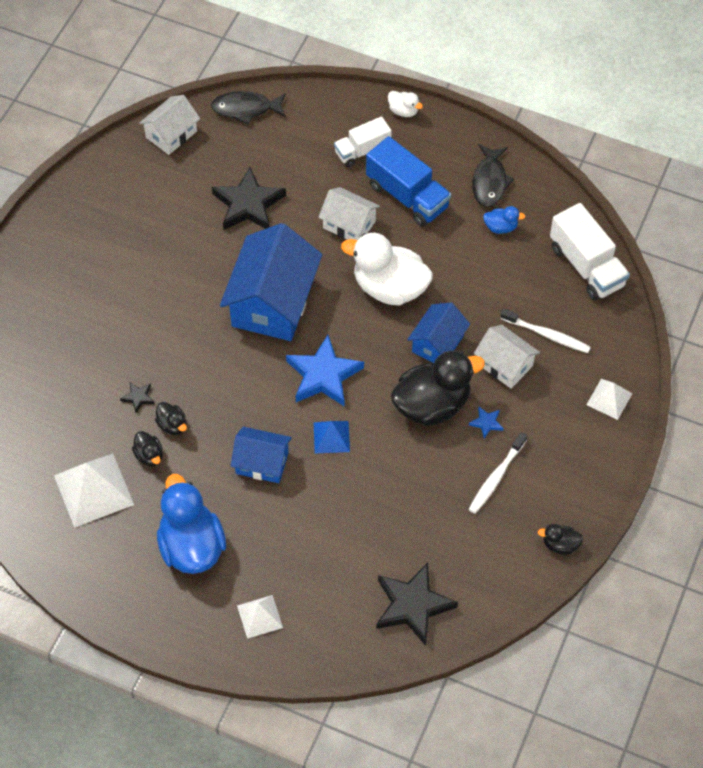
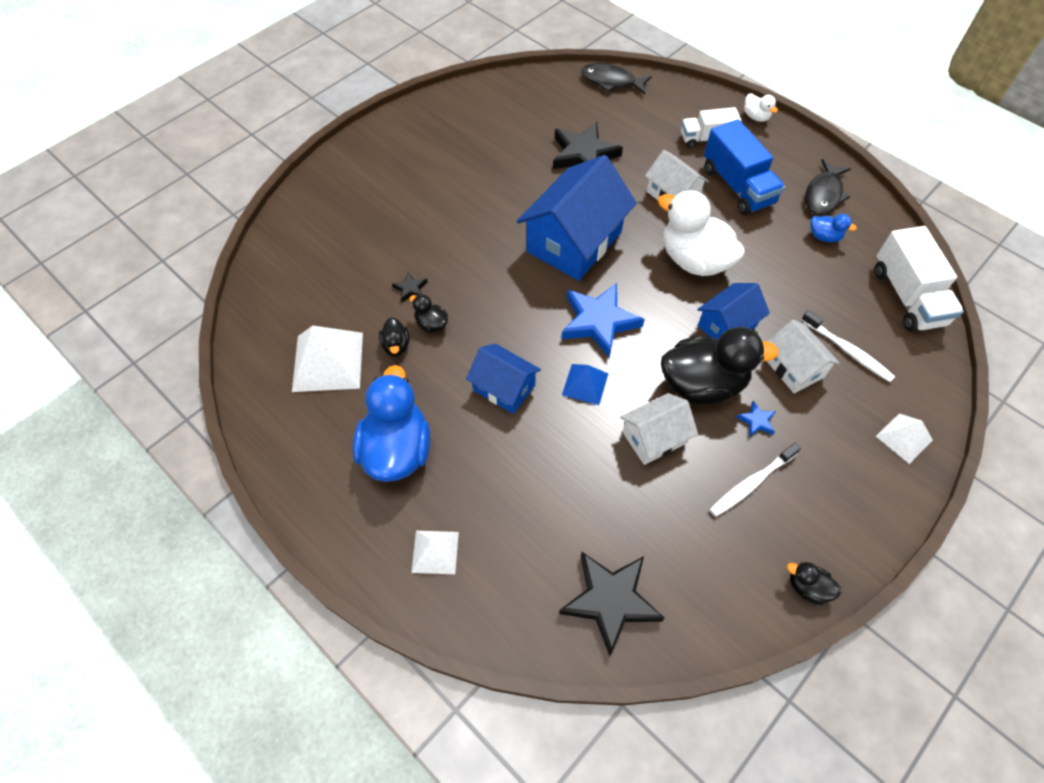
camera: 20 degrees right, 0 degrees up
(171, 134) = (538, 84): white house -> white house (654, 438)
(172, 425) = (431, 324): black duck -> black duck turned 150 degrees clockwise

